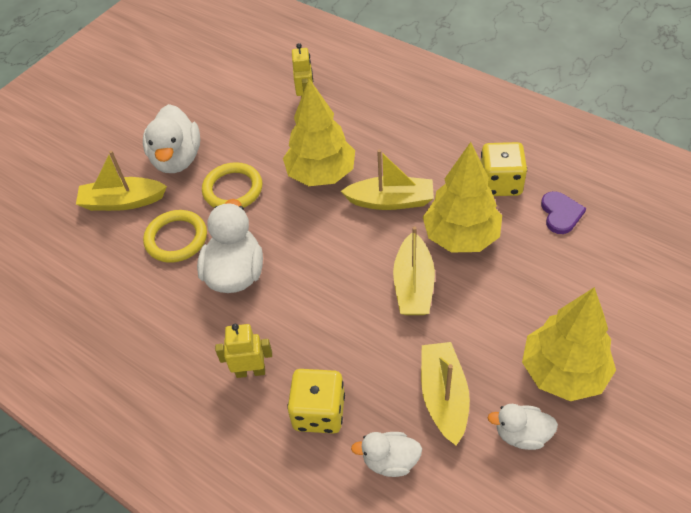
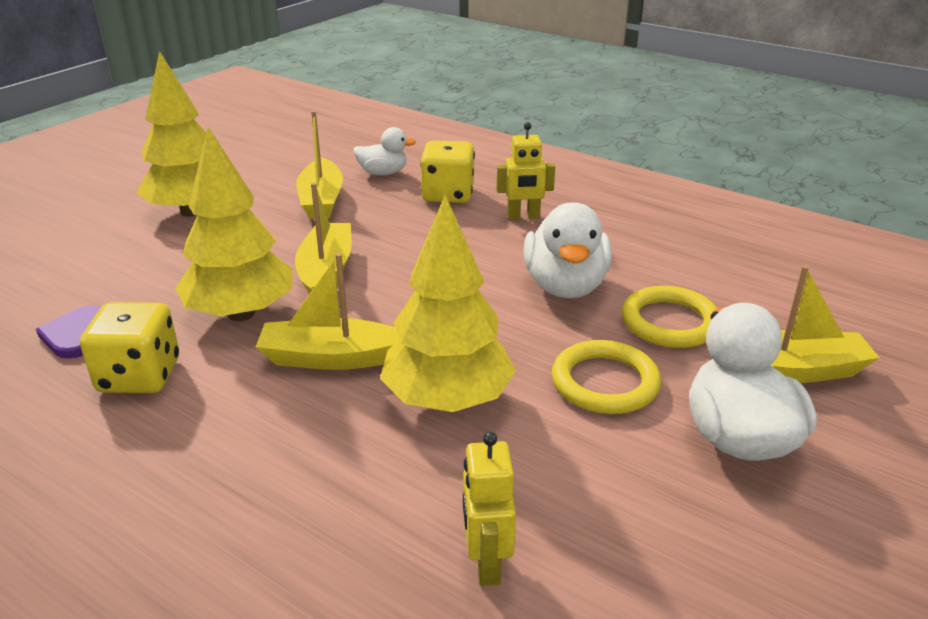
camera: 175 degrees right, 20 degrees down
(521, 434) = (258, 182): white duck -> none

